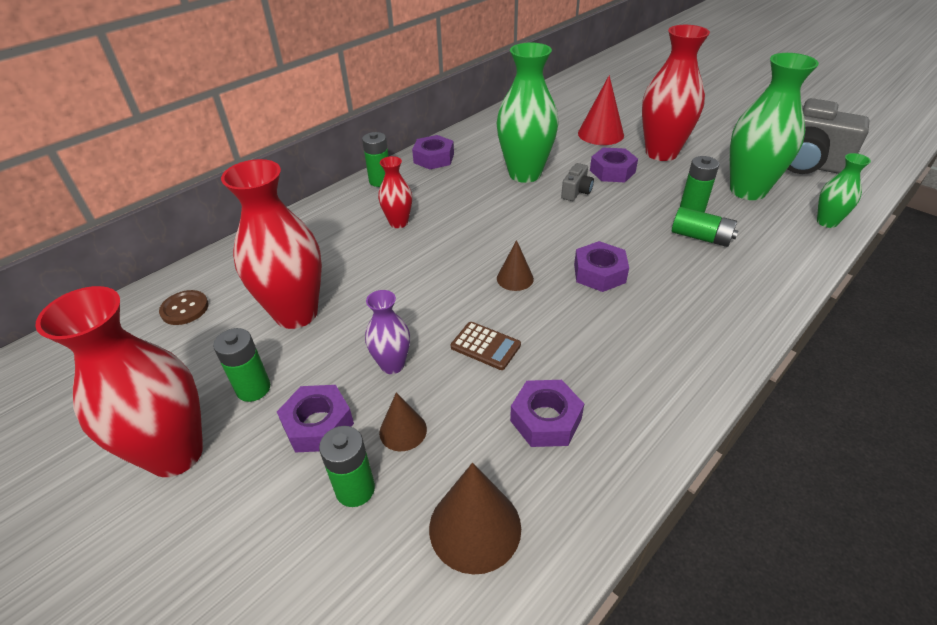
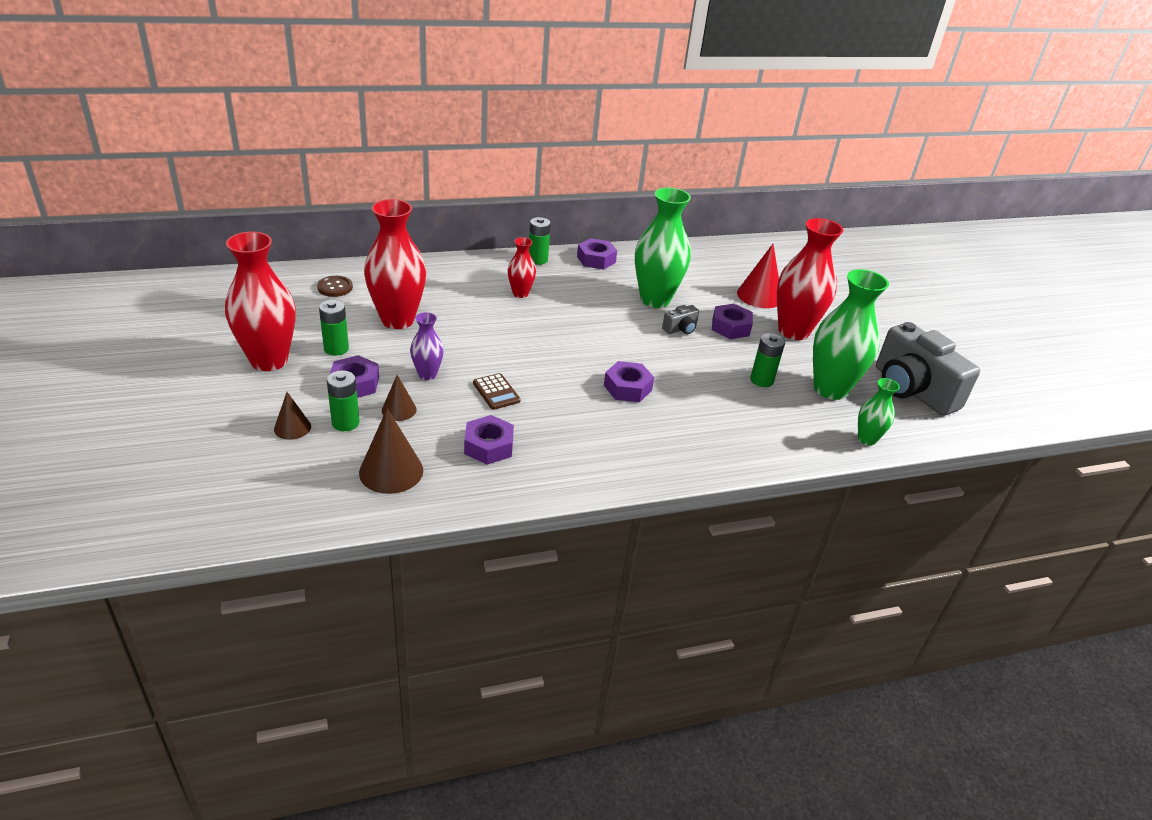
camera: 25 degrees right, 5 degrees down
(515, 278) = (562, 364): brown cone -> brown cone (292, 427)
(701, 237) = (740, 401): green battery -> none

